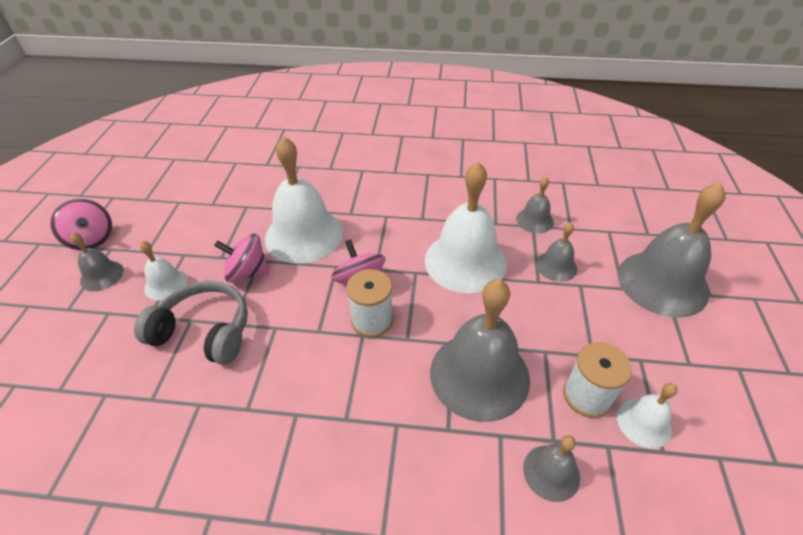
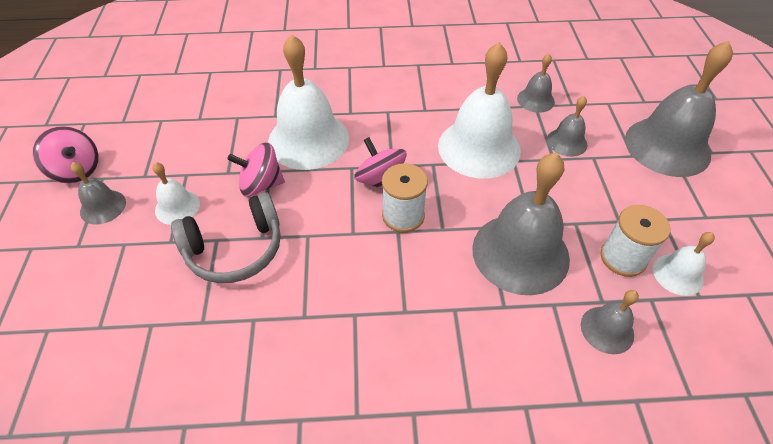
camera: 10 degrees left, 5 degrees up
(204, 332) = (235, 249): grey headphones -> grey headphones turned 150 degrees clockwise

